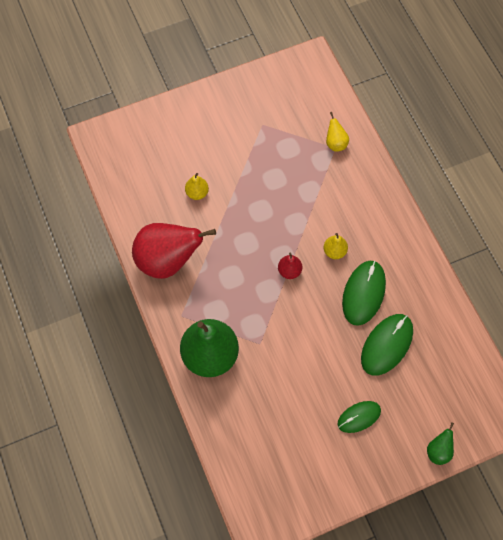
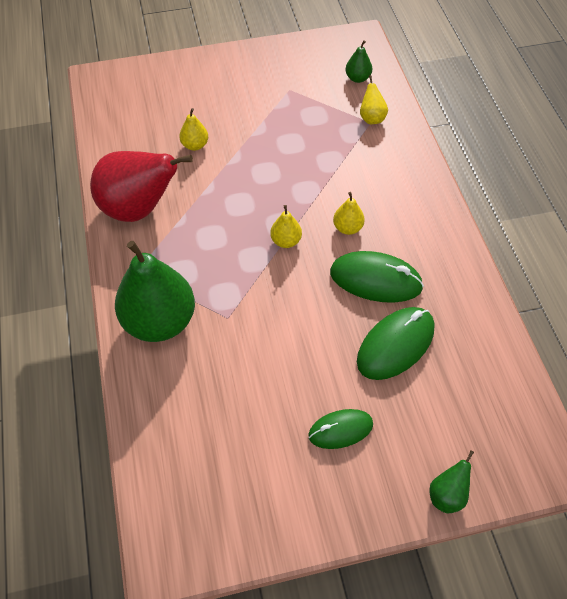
camera: 10 degrees right, 10 degrees down
(289, 271) = (286, 241): red pear -> yellow pear
(317, 104) = (357, 78): none -> green pear
(363, 293) = (375, 280): green mouse -> green mouse turned 75 degrees clockwise

